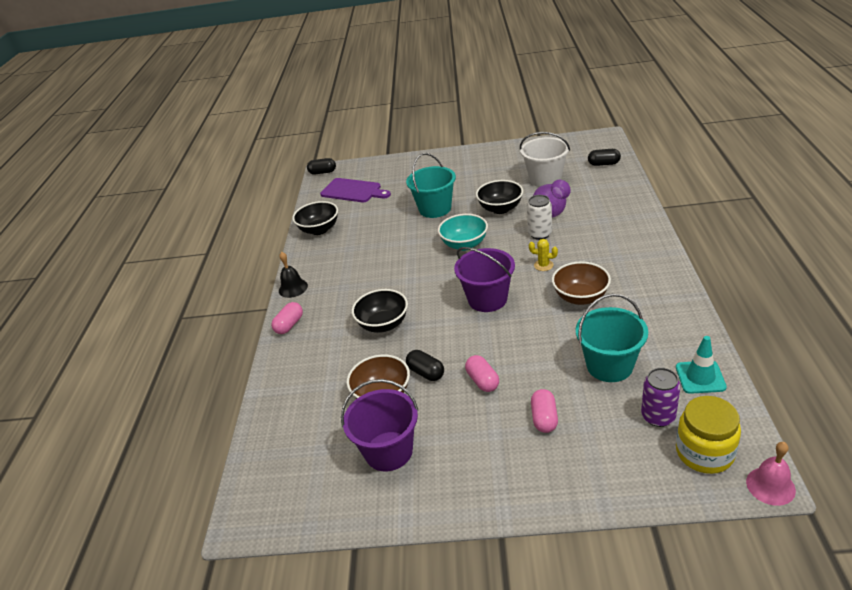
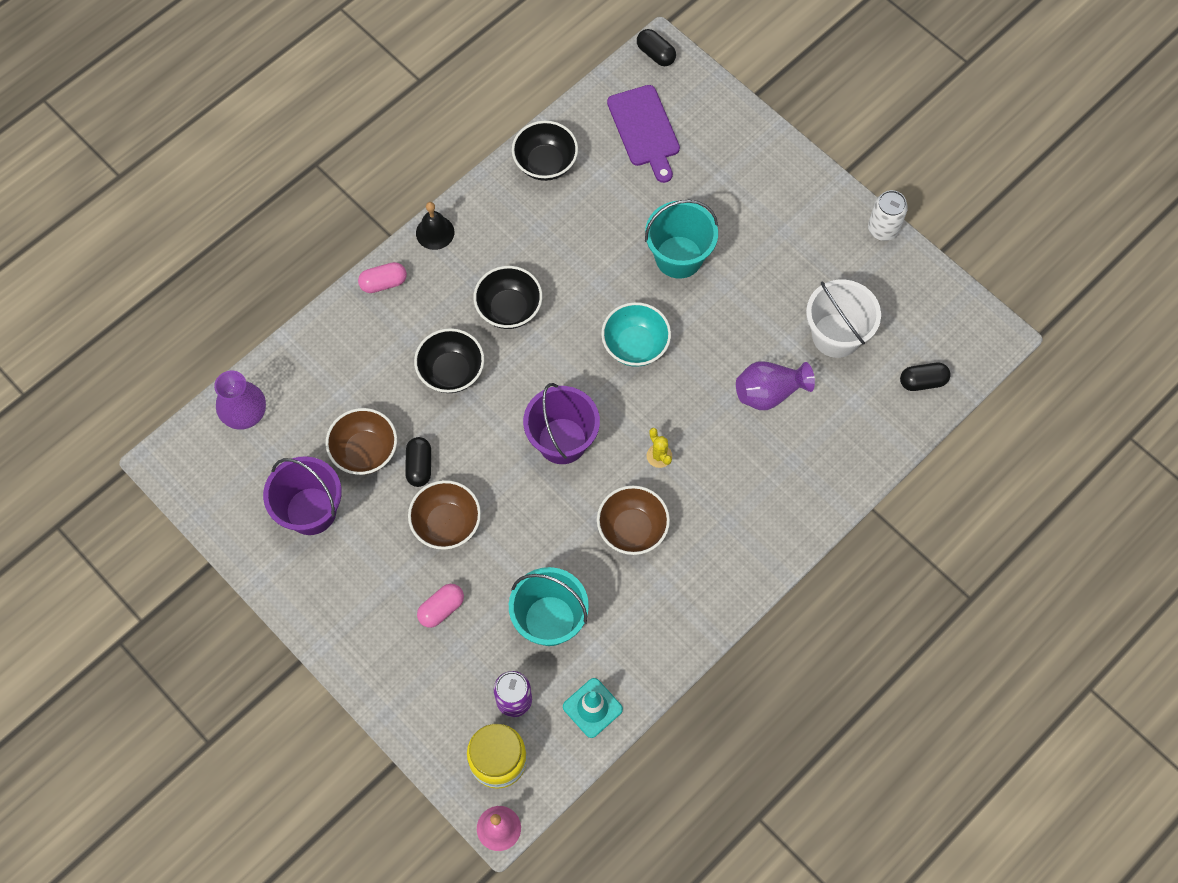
camera: 40 degrees right, 30 degrees up
(274, 446) = (245, 414): none -> purple vase
(482, 381) = (446, 524): pink capsule -> brown bowl
(500, 209) = (733, 331): black bowl -> black bowl (509, 309)
(540, 234) = (714, 411): white can -> white can (883, 229)
(603, 164) = (922, 381): black capsule -> black capsule turned 60 degrees counterclockwise

